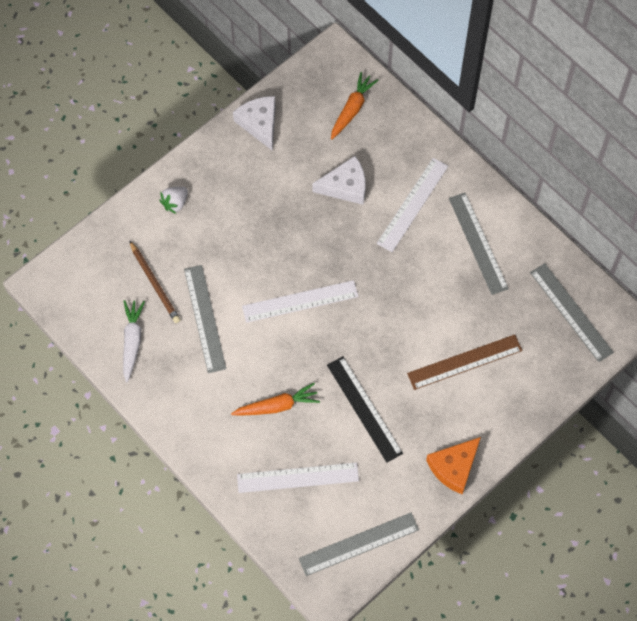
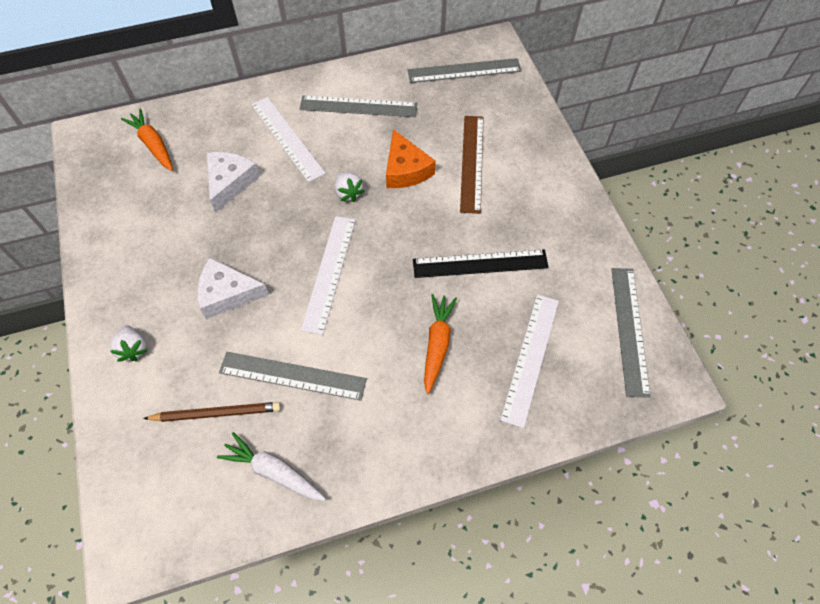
camera: 65 degrees left, 5 degrees down
(259, 123) = (105, 228): white cheese -> white cheese (227, 294)
(381, 279) = (348, 193): none -> white strawberry
(454, 467) = (577, 214): orange cheese -> orange cheese (405, 170)

